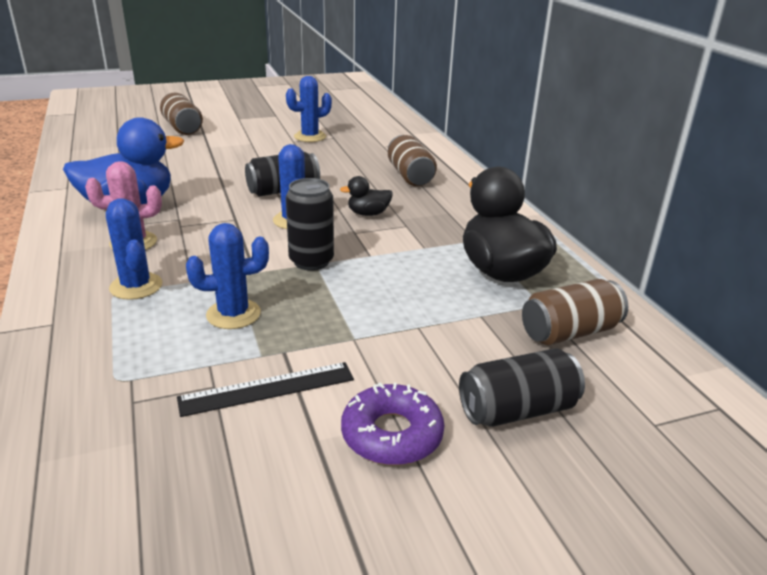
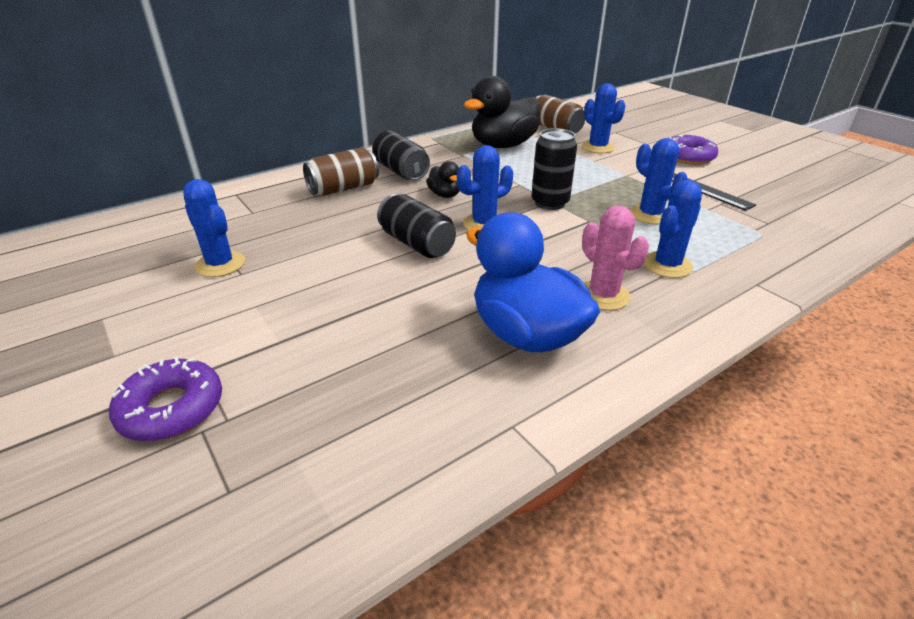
camera: 105 degrees left, 5 degrees up
(182, 127) = (171, 409): brown can -> purple donut
(470, 348) = (598, 147): none -> blue cactus
(517, 410) = (634, 136): black can -> black can (401, 171)

